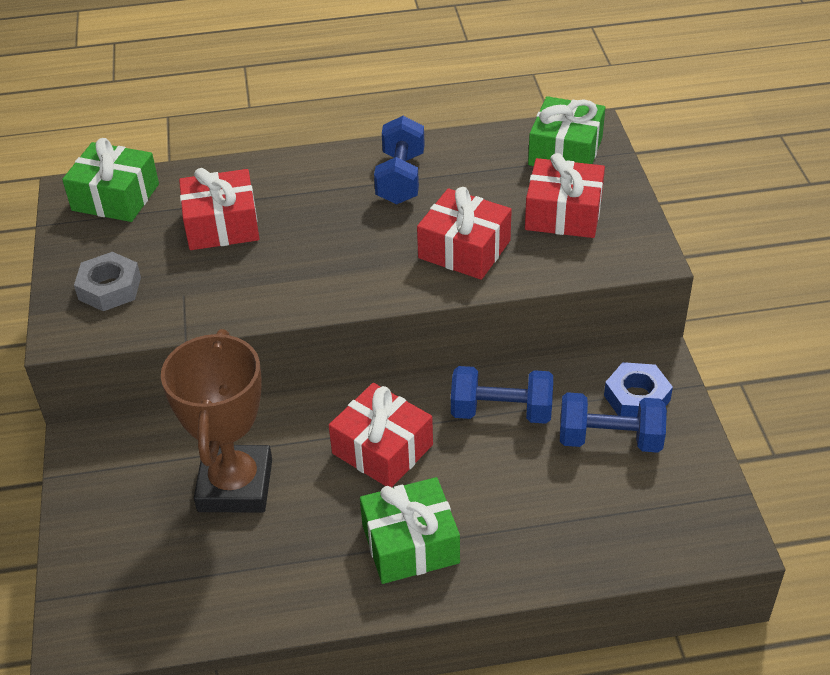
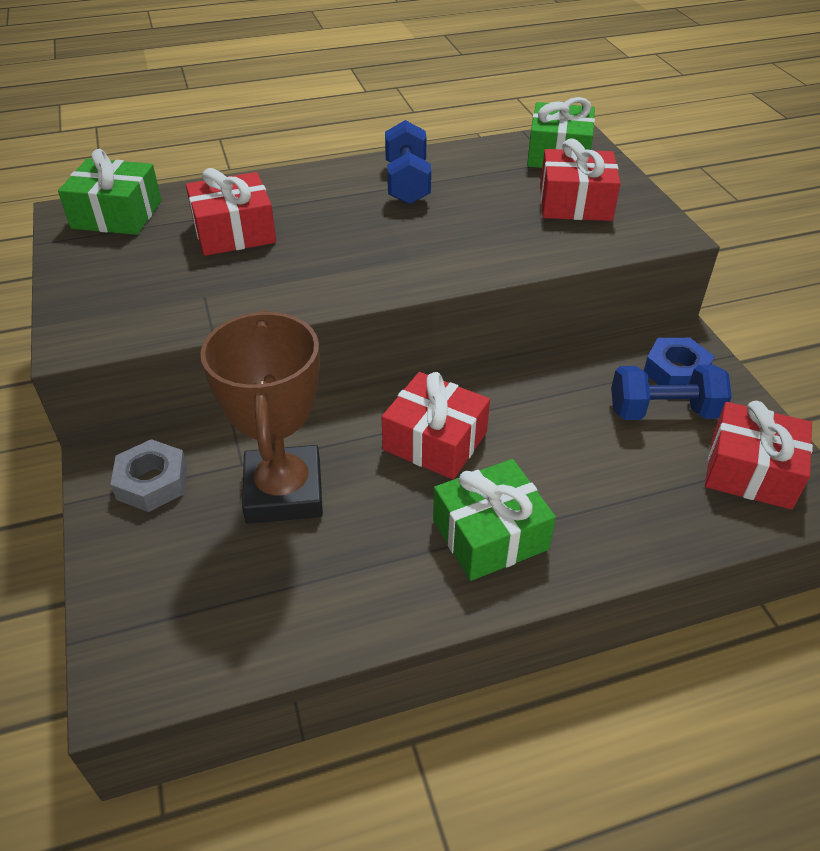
camera: 10 degrees left, 0 degrees up
(109, 288) = (121, 295): grey nut -> grey nut (152, 482)
(464, 249) = (488, 238): red gift -> red gift (750, 471)
(501, 412) = (547, 395): blue dumbbell -> none

